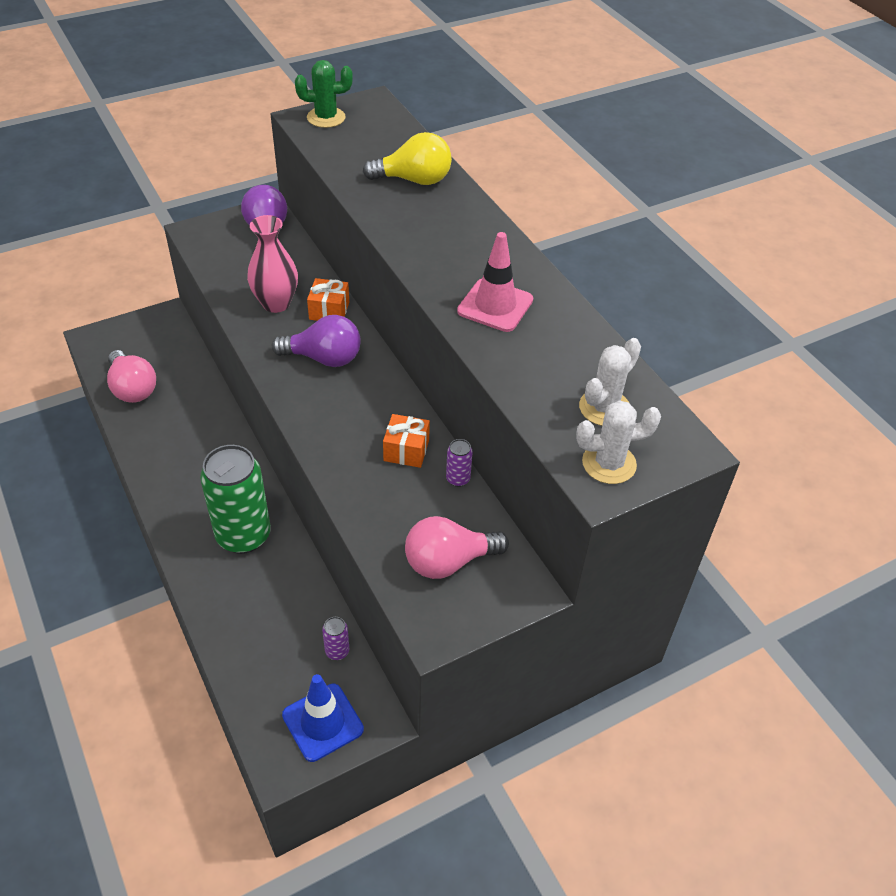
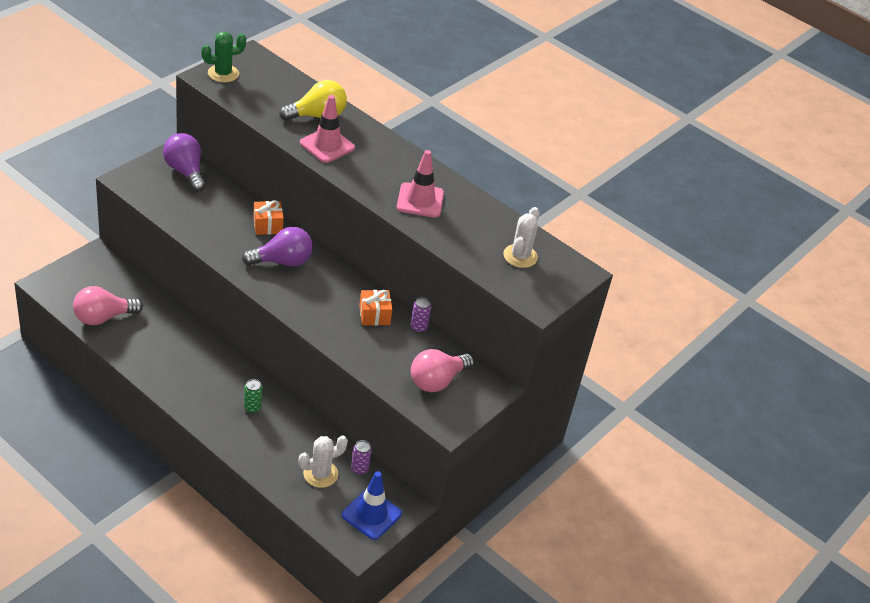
camera: 25 degrees left, 5 degrees down
(132, 388) = (103, 317): pink light bulb -> pink light bulb turned 120 degrees clockwise
(243, 535) = (252, 408): green can -> green can, size x0.40
(276, 303) = (224, 226): pink vase -> none
(407, 217) = (327, 145): none -> pink traffic cone
(609, 463) = (537, 290): white cactus -> white cactus (320, 474)

